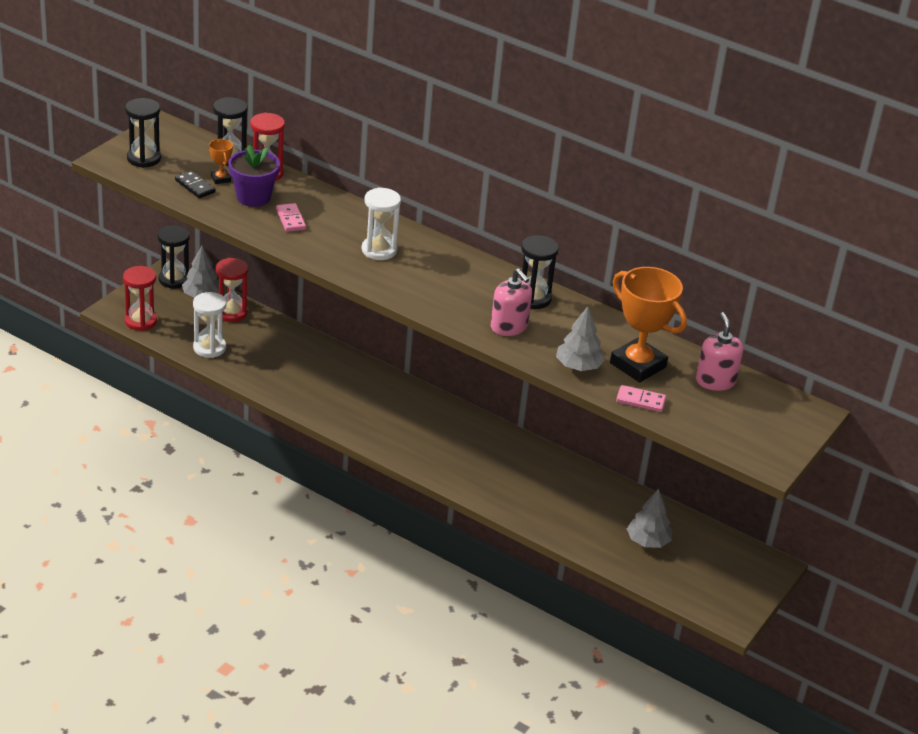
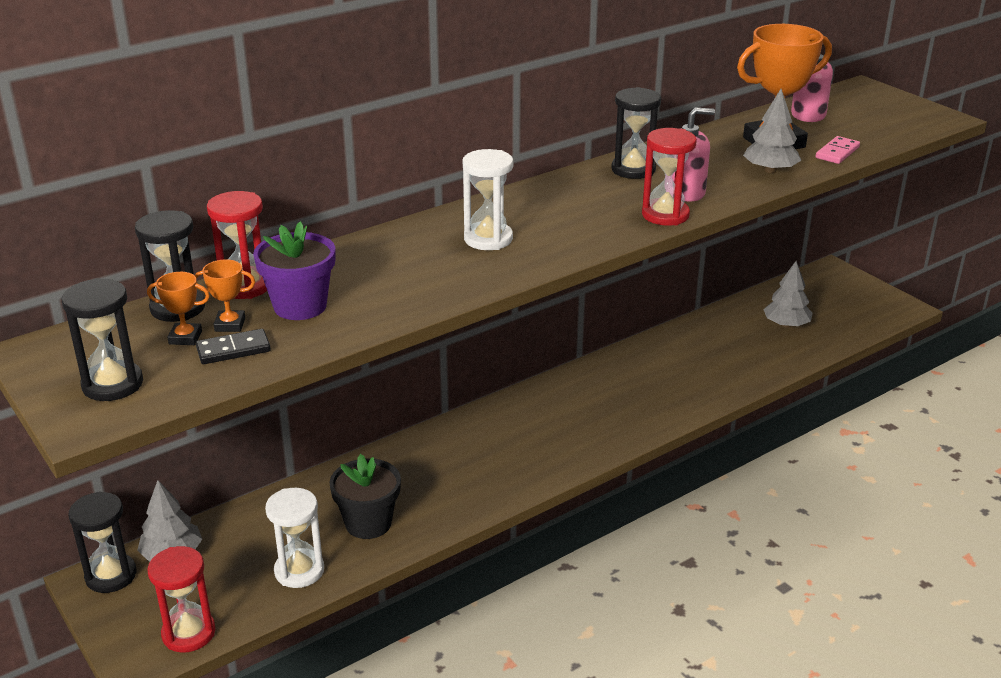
camera: 65 degrees left, 5 degrees down
(199, 168) = (185, 338): none -> orange trophy
(231, 313) = (232, 532): red hourglass -> red hourglass (665, 215)
(266, 365) = (368, 523): none -> black flower pot
(290, 219) = (377, 287): pink domino -> none

